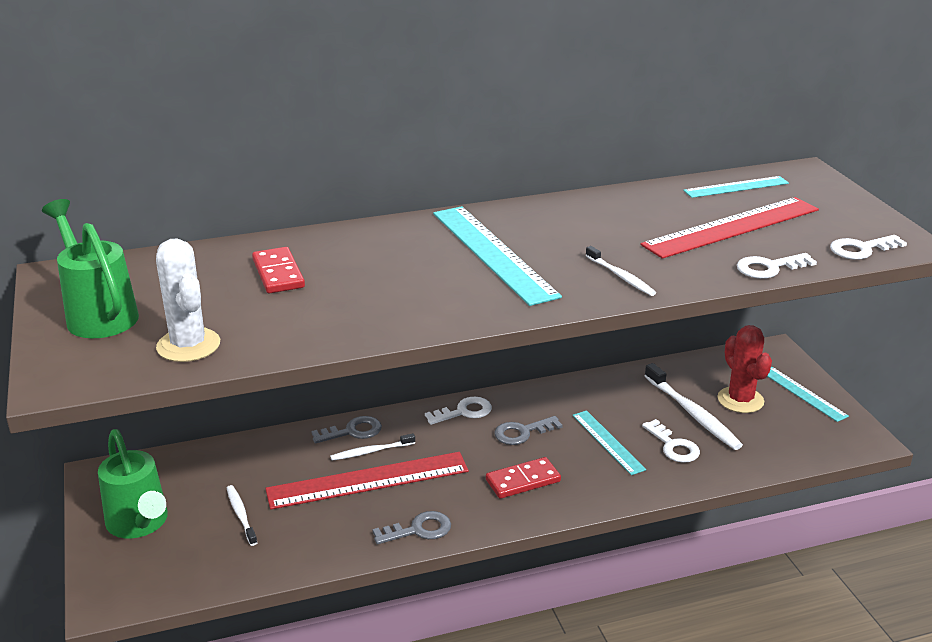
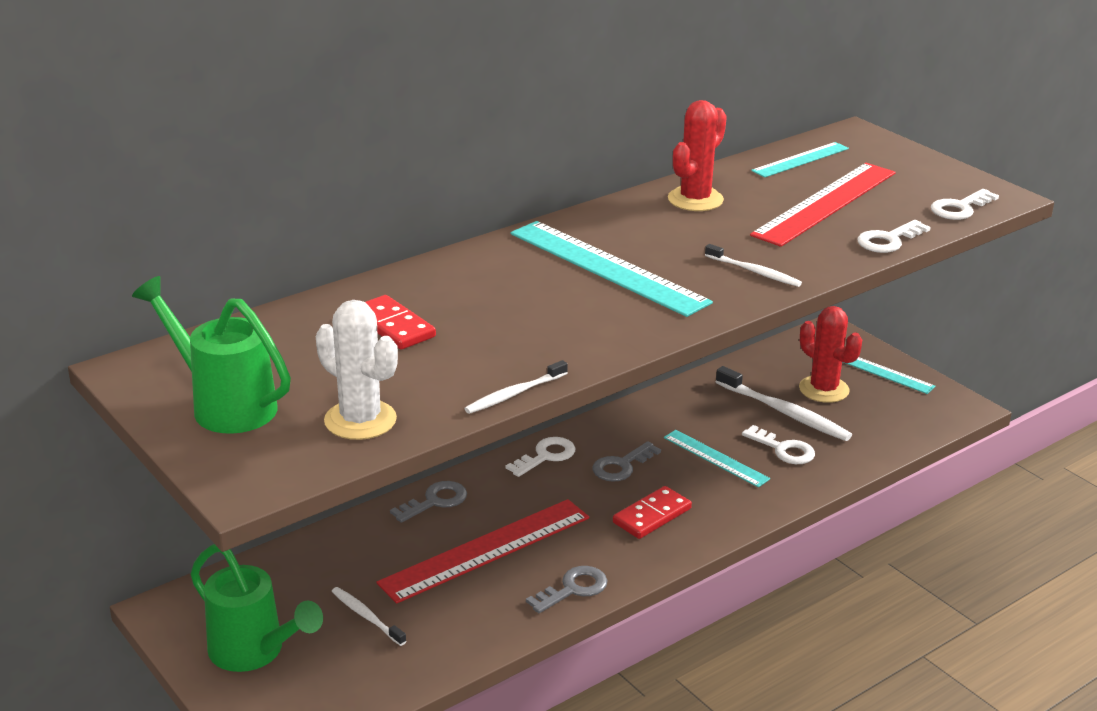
camera: 20 degrees left, 0 degrees up
(370, 451) = (469, 519): white toothbrush -> white toothbrush (514, 394)
(614, 208) = (695, 199): none -> red cactus

